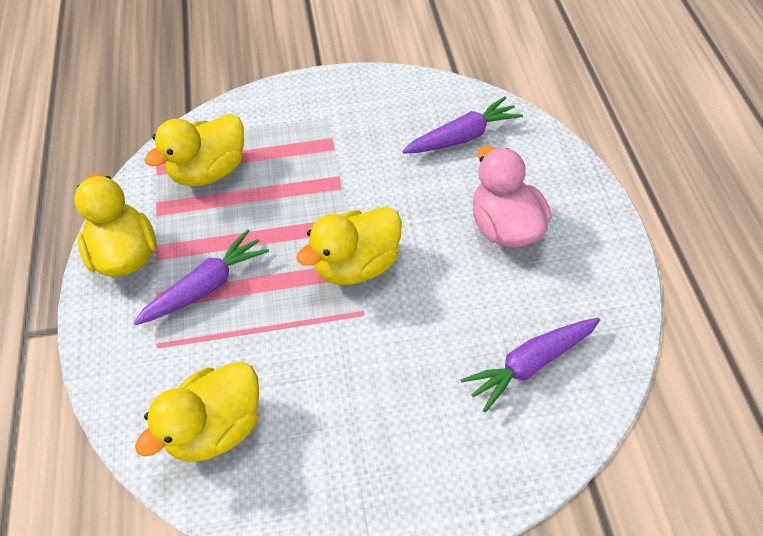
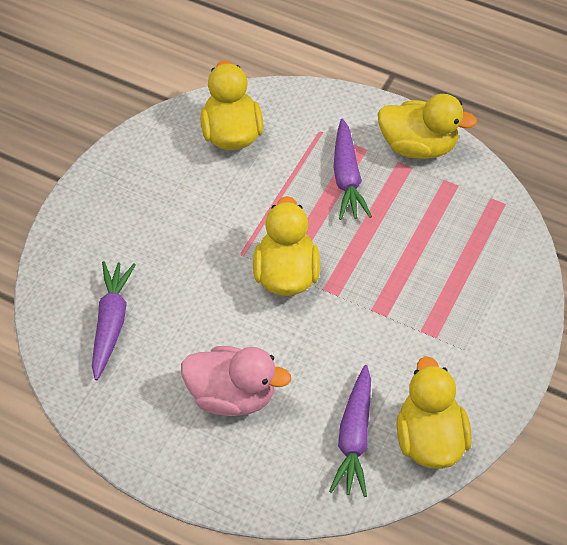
camera: 125 degrees right, 0 degrees up
(209, 171) = (466, 232): yellow duck -> yellow duck (429, 439)

